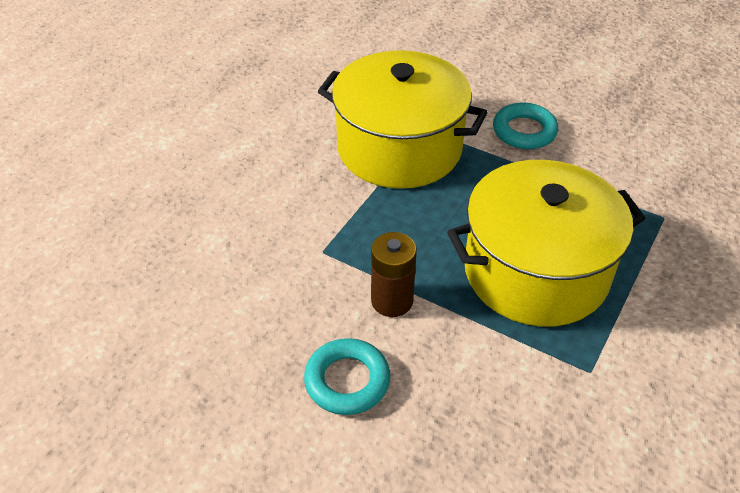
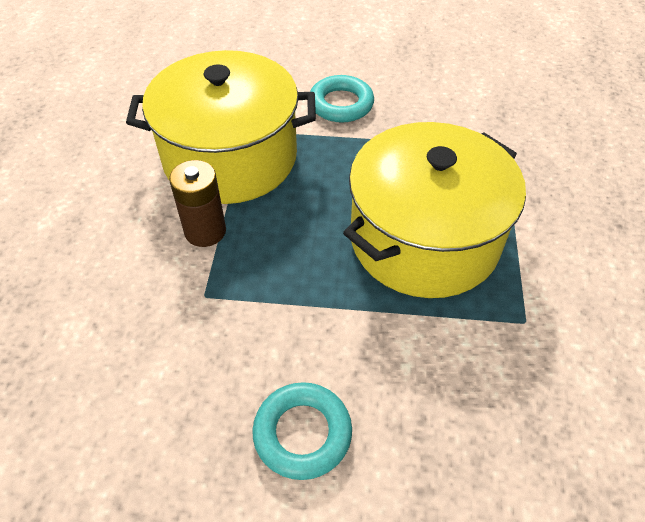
camera: 25 degrees left, 5 degrees up
(392, 301) = (304, 323): brown battery -> brown battery (205, 231)

